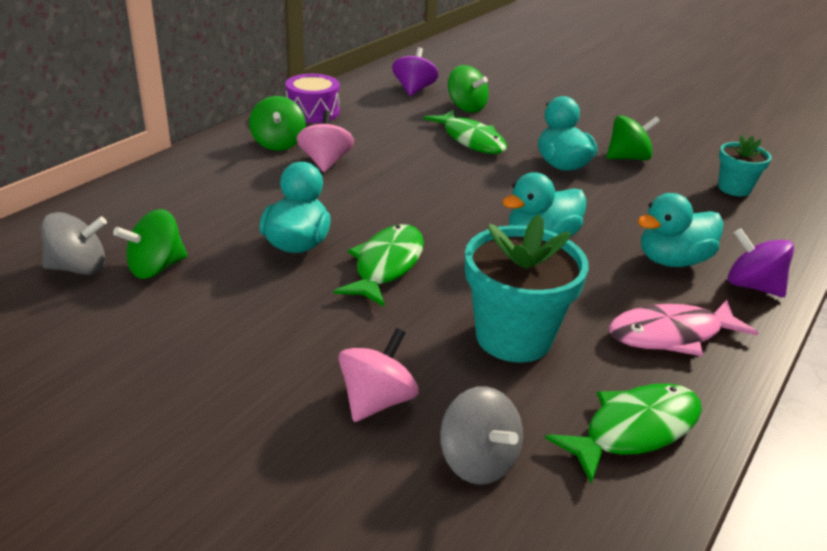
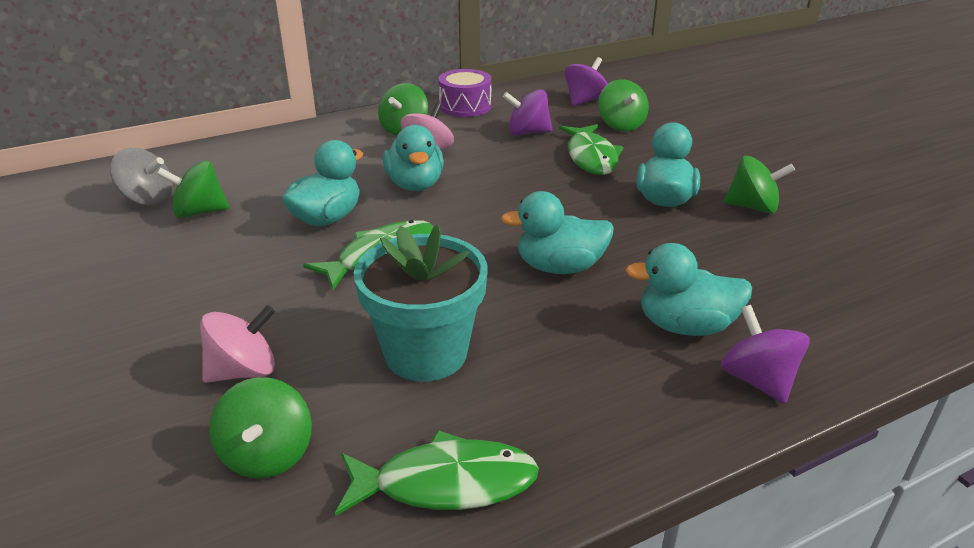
camera: 30 degrees right, 0 degrees up
(346, 194) = (415, 185): none -> turquoise duck
(395, 127) = (527, 133): none -> purple spinning top
(477, 461) = (267, 454): grey spinning top -> green spinning top
(671, 334) = (596, 402): pink fish -> none
(734, 188) = (858, 267): turquoise flower pot -> none

